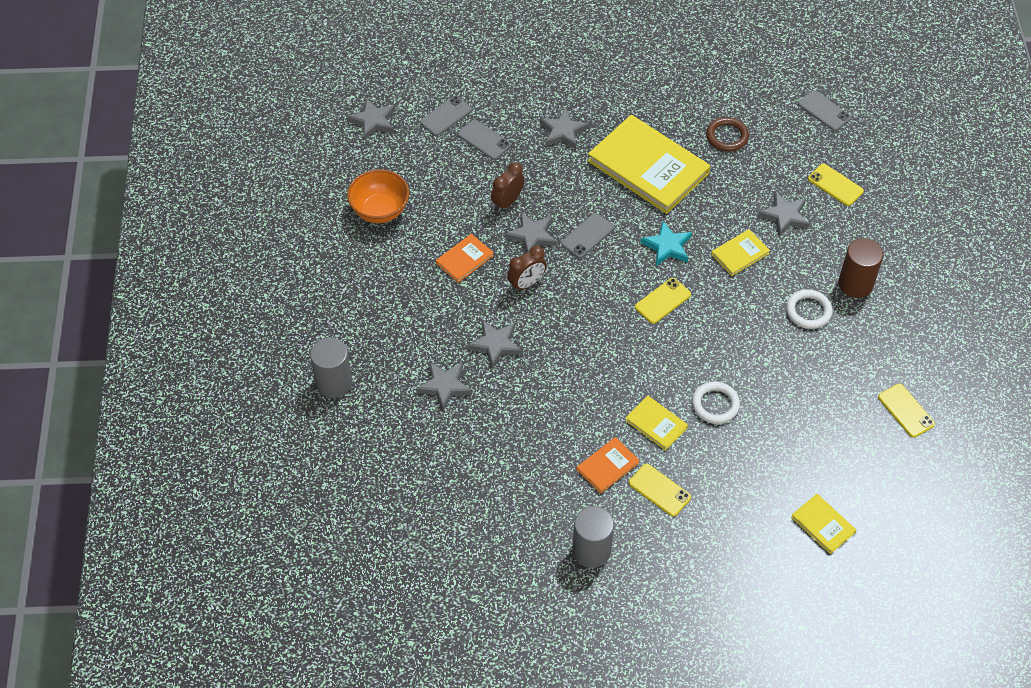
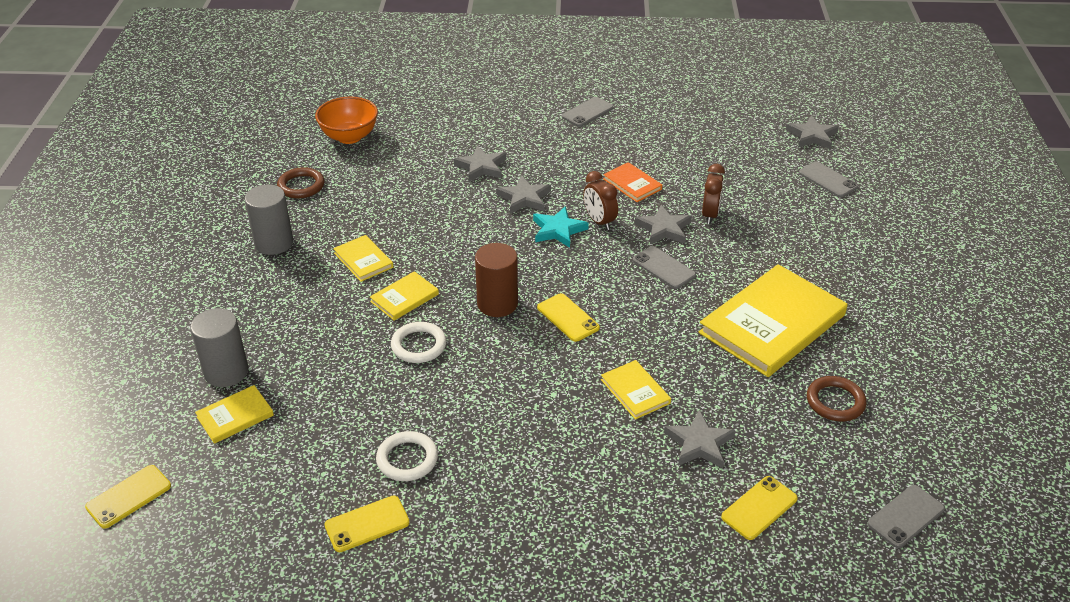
camera: 95 degrees right, 15 degrees down
(334, 383) = (496, 110): grey cylinder -> grey cylinder (226, 372)
(380, 211) = (694, 137): orange bowl -> orange bowl (349, 137)
(484, 140) = (797, 203): grey phone -> grey phone (587, 112)
(492, 547) = (301, 186): none -> brown ring
(507, 202) = (710, 215): brown clock -> brown clock turned 60 degrees clockwise
(563, 132) = (819, 260): grey star -> none
(607, 466) = (363, 260): orange book -> yellow book
(659, 490) = (324, 293): yellow phone -> yellow phone (129, 497)
(667, 246) = (648, 329): turquoise star -> turquoise star (558, 230)
(808, 311) = (540, 446): white ring -> white ring (407, 459)
(855, 284) = (580, 503): brown cylinder -> brown cylinder (497, 304)

